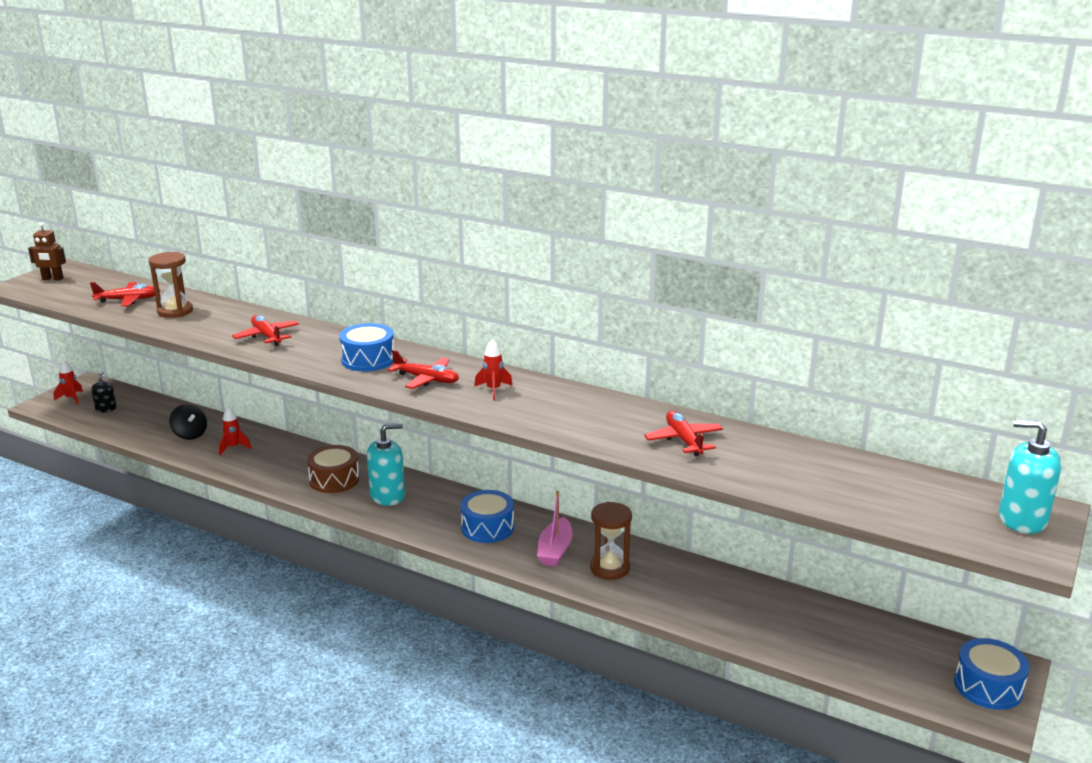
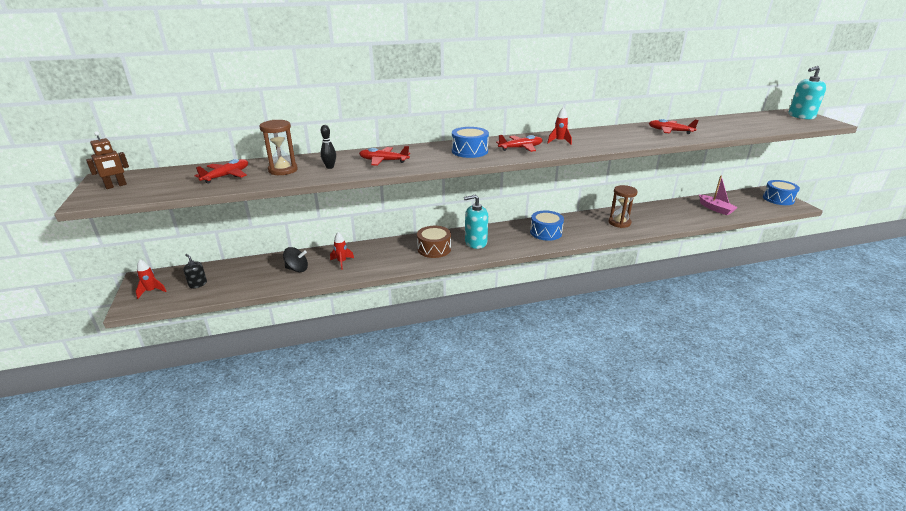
camera: 45 degrees left, 5 degrees up
(212, 324) = (330, 167): none -> black bowling pin
(387, 496) = (475, 242): turquoise soap dispenser -> turquoise soap dispenser turned 120 degrees counterclockwise
(555, 550) = (588, 227): pink boat -> pink boat (715, 209)

